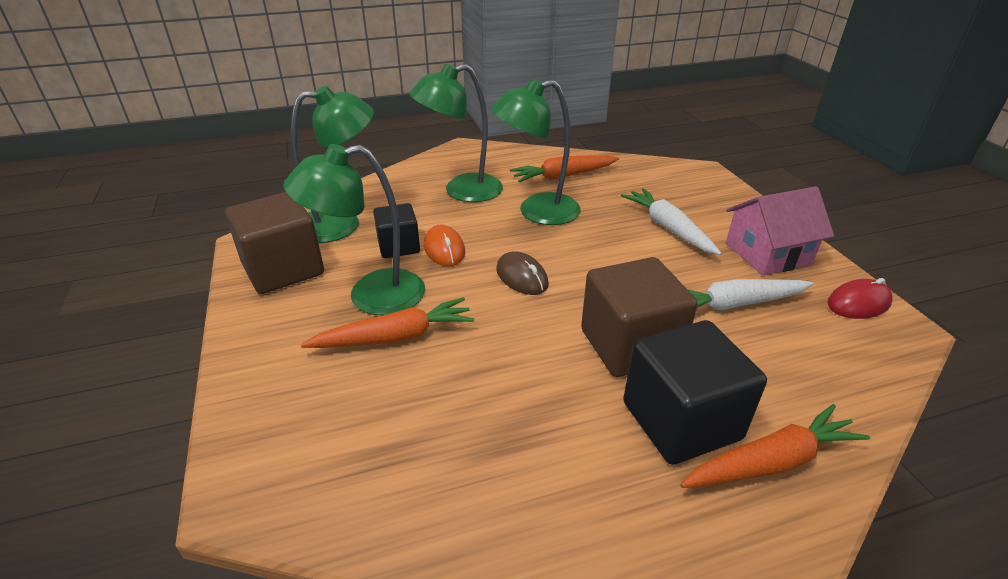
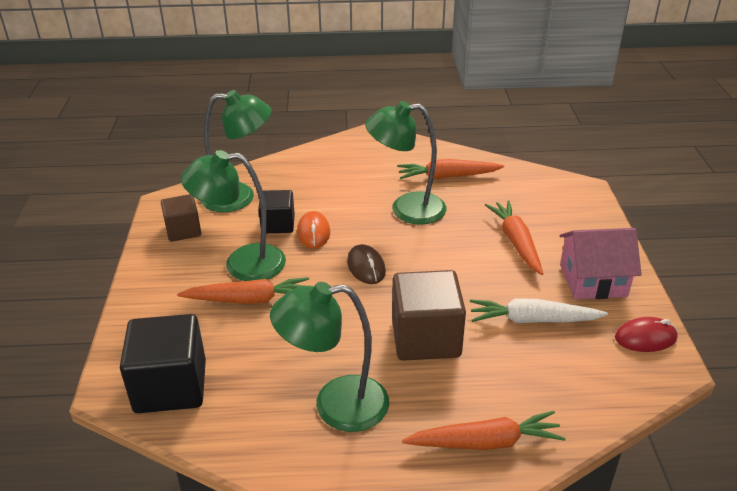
camera: 15 degrees right, 0 degrees up
(283, 269) = (183, 230): brown cube -> brown cube, size x0.60
(462, 191) = (350, 179): green lamp -> green lamp (335, 405)
(668, 228) = (516, 242): white carrot -> orange carrot
(681, 420) = (434, 401): black cube -> black cube (170, 386)

